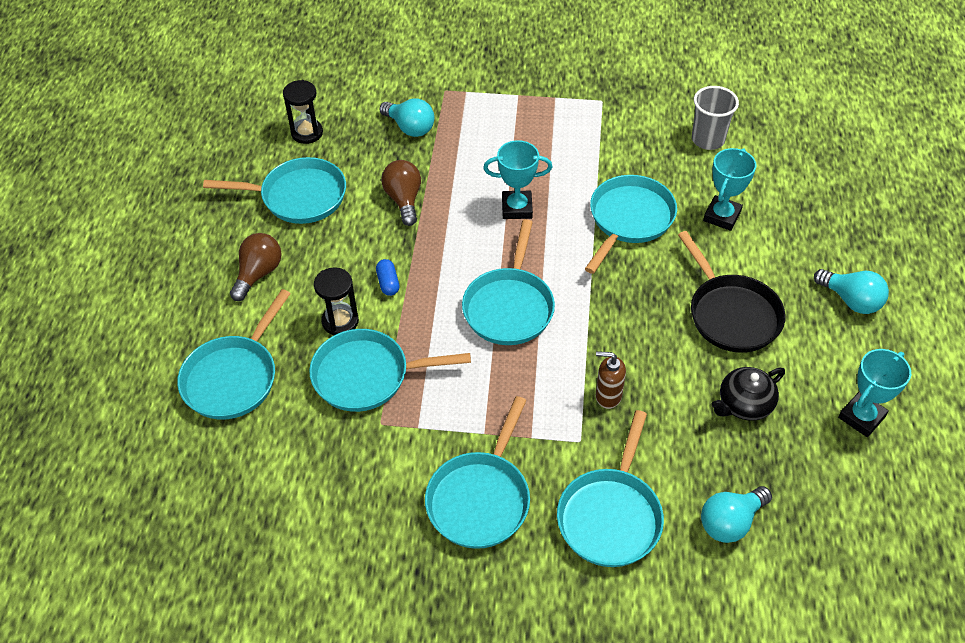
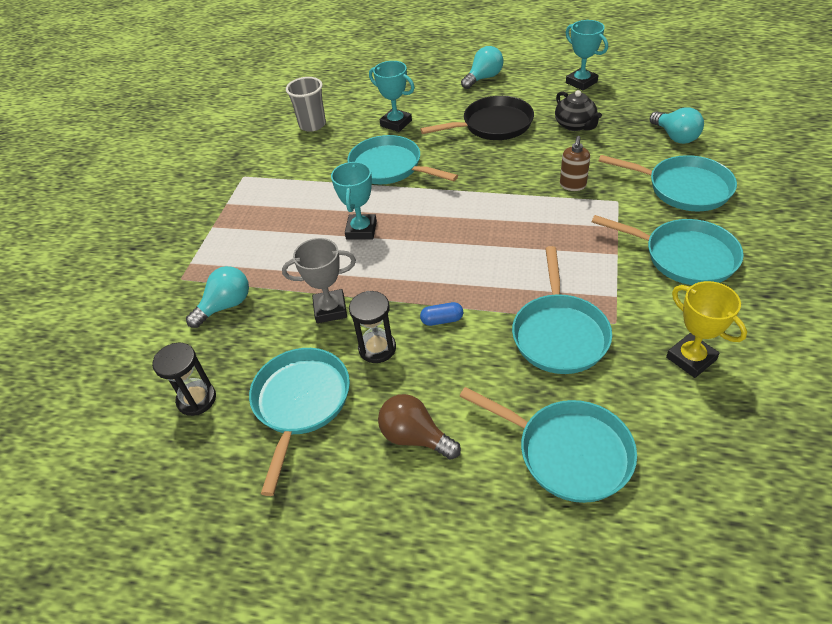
camera: 80 degrees left, 5 degrees down
(330, 483) = (691, 358): none -> yellow trophy
(340, 321) = (490, 357): black hourglass -> black hourglass (377, 348)
(404, 200) = (330, 309): brown light bulb -> grey trophy
(509, 306) = (478, 237): turquoise pan -> none

